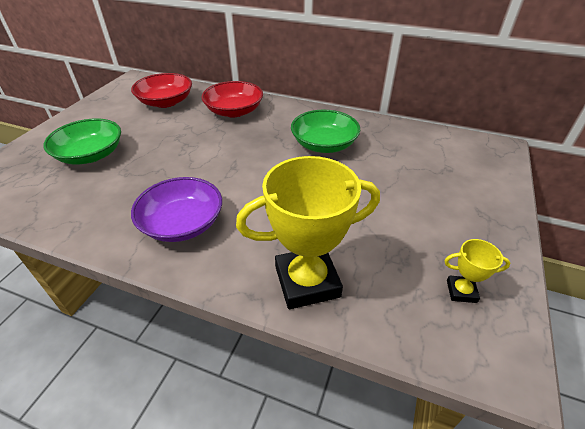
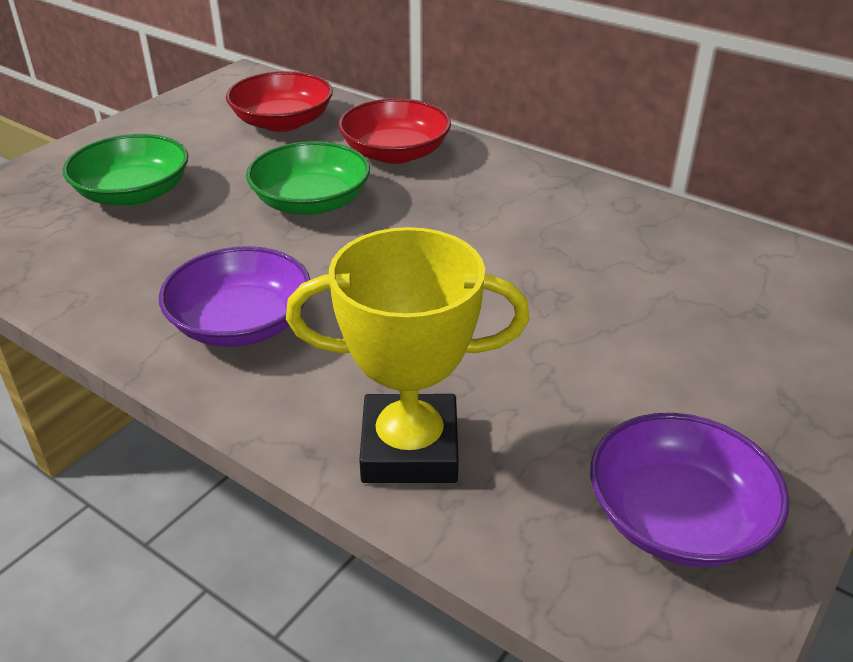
camera: 15 degrees right, 5 degrees down
(324, 144) = (535, 233): green bowl -> green bowl (311, 202)
(461, 291) = (677, 518): yellow trophy -> purple bowl

